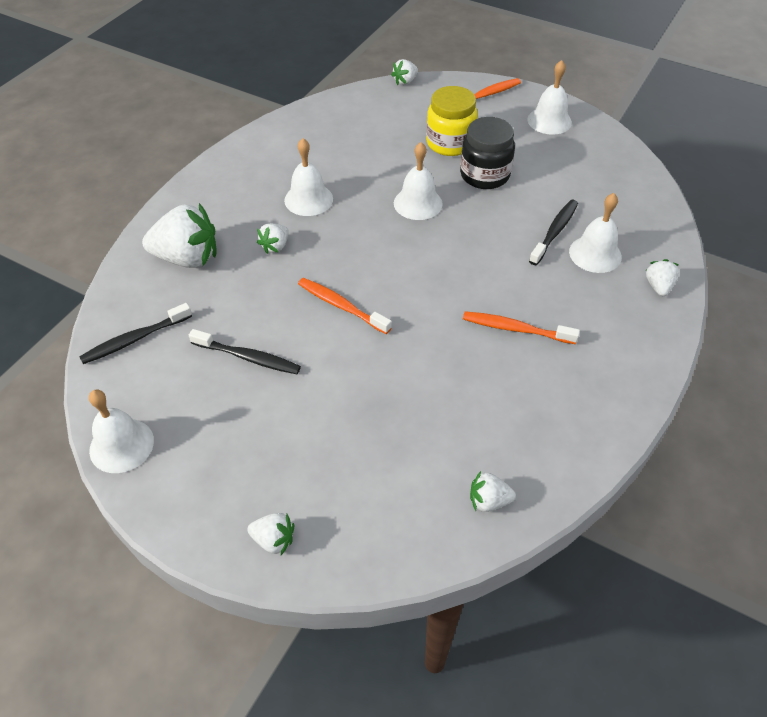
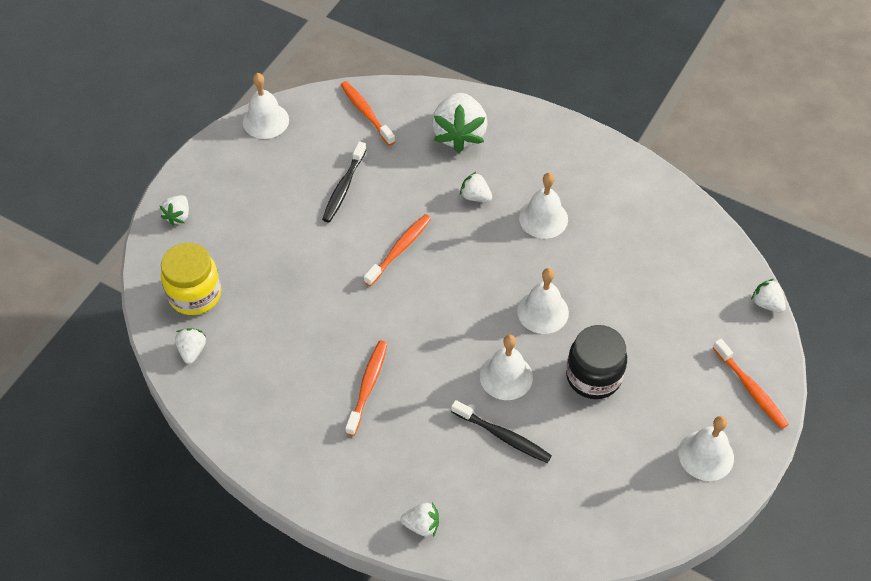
camera: 90 degrees right, 5 degrees up
(135, 339) = (366, 113): black toothbrush -> orange toothbrush
(450, 143) = (648, 345): yellow jar -> yellow jar (195, 294)
(595, 254) = (470, 471): white bell -> white bell (506, 376)

